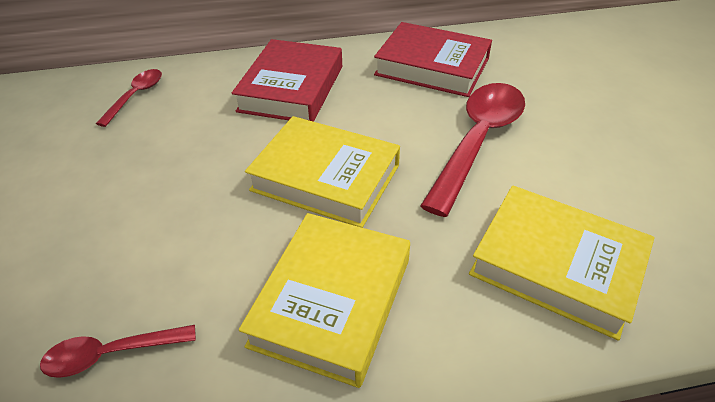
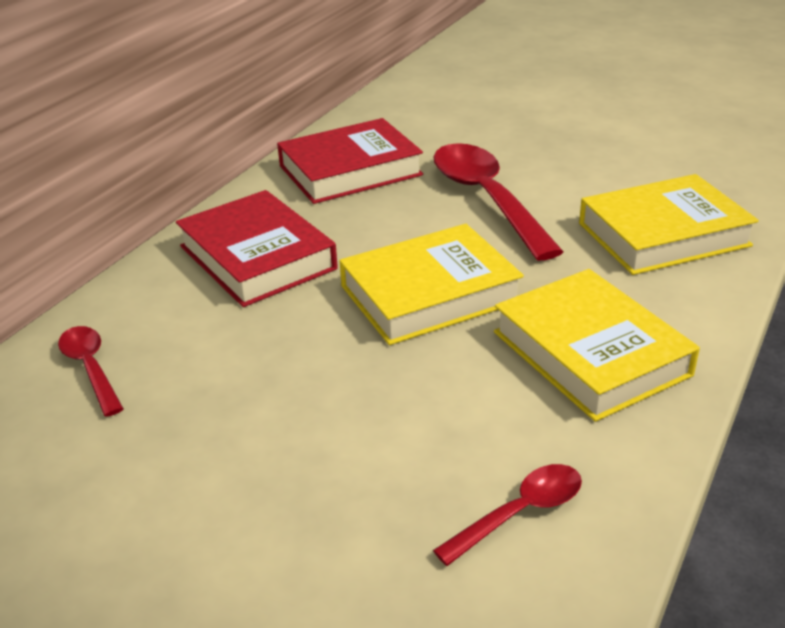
camera: 50 degrees left, 10 degrees down
(111, 354) = (520, 512): red spoon -> red spoon turned 150 degrees counterclockwise

